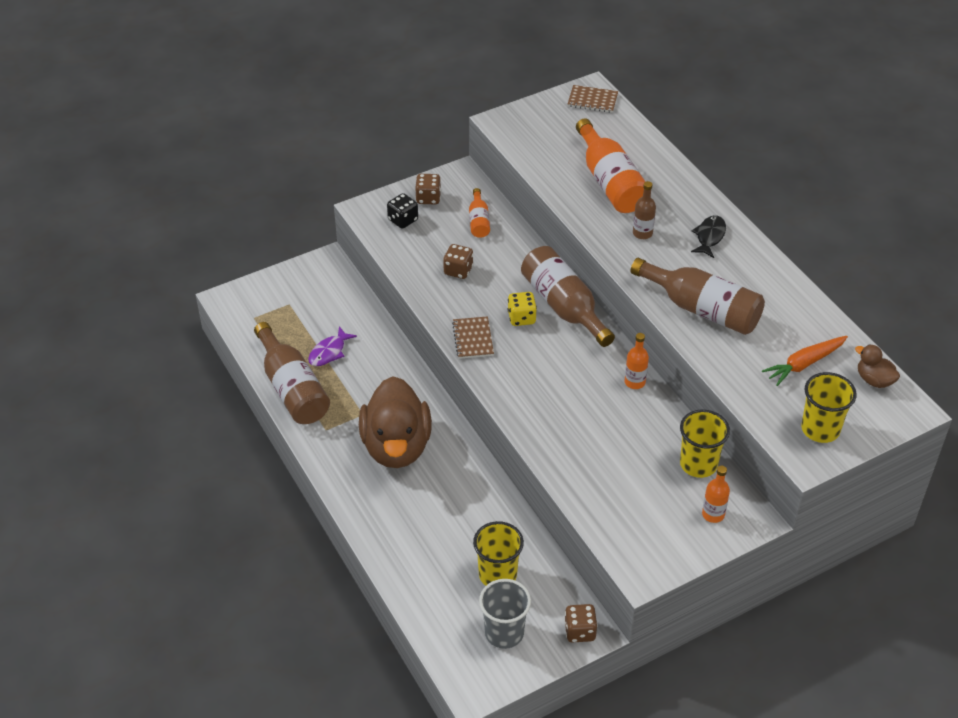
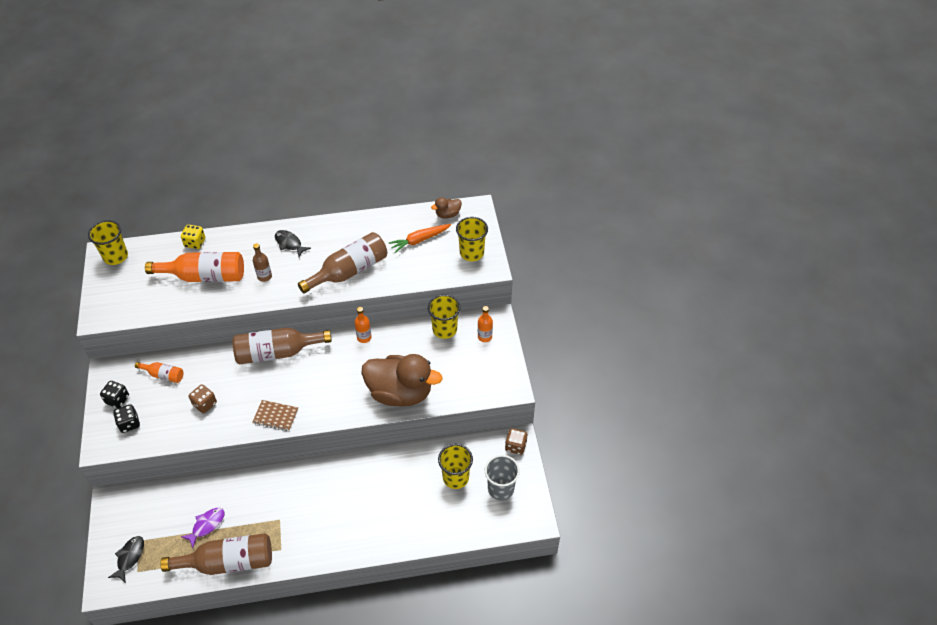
camera: 70 degrees left, 5 degrees up
(267, 305) = (130, 557): none -> black fish
(329, 352) = (206, 525): purple fish -> purple fish turned 105 degrees counterclockwise
(396, 446) = (320, 506): brown duck -> brown duck (400, 393)
(428, 198) = (117, 399): brown dice -> black dice
(521, 318) = (273, 380): yellow dice -> yellow dice (195, 243)
(592, 100) = (115, 256): brown notebook -> yellow cup
(804, 364) = (419, 240): orange carrot -> orange carrot turned 75 degrees clockwise

